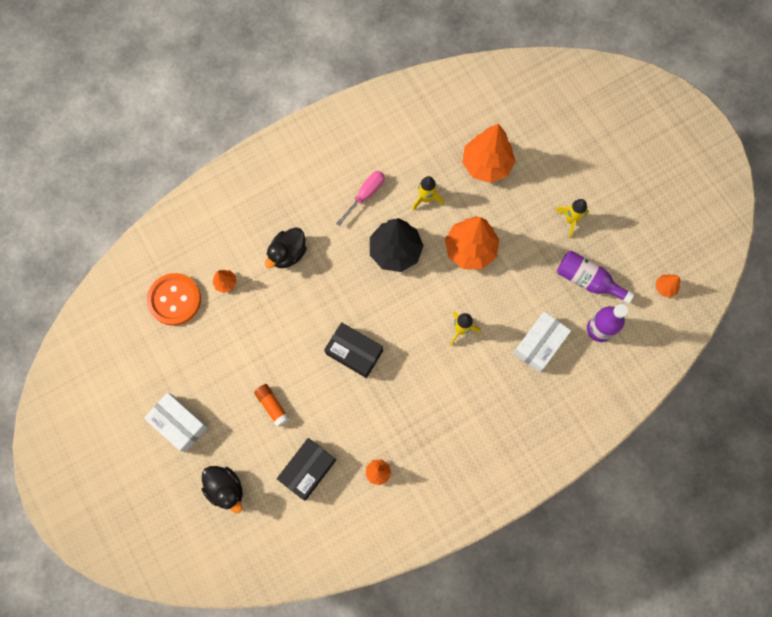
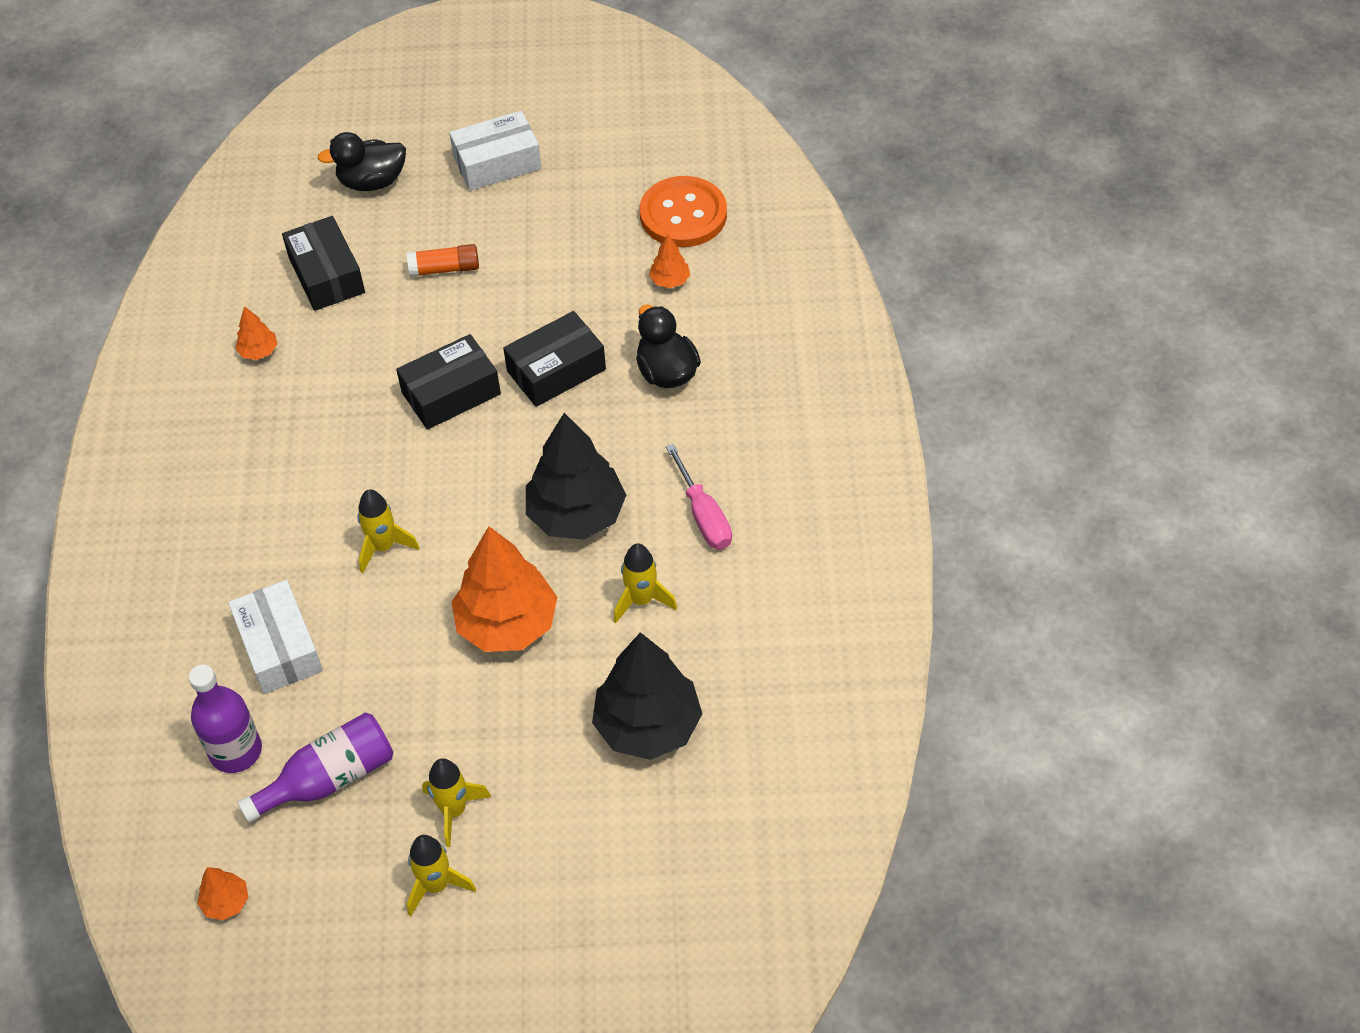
camera: 120 degrees right, 20 degrees down
(313, 308) = (556, 370): none -> black box
(486, 164) = (648, 725): orange tree -> black tree
(606, 208) = (436, 885): none -> yellow rocket

